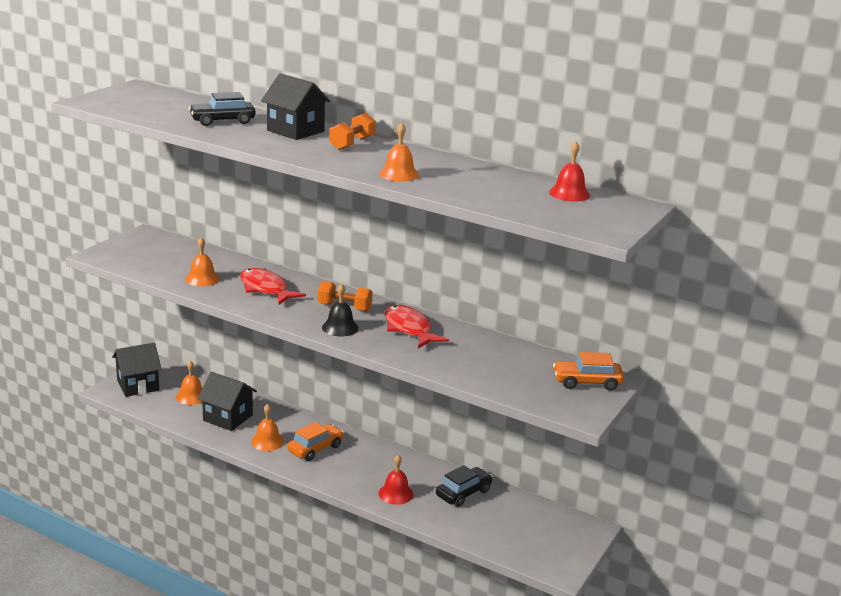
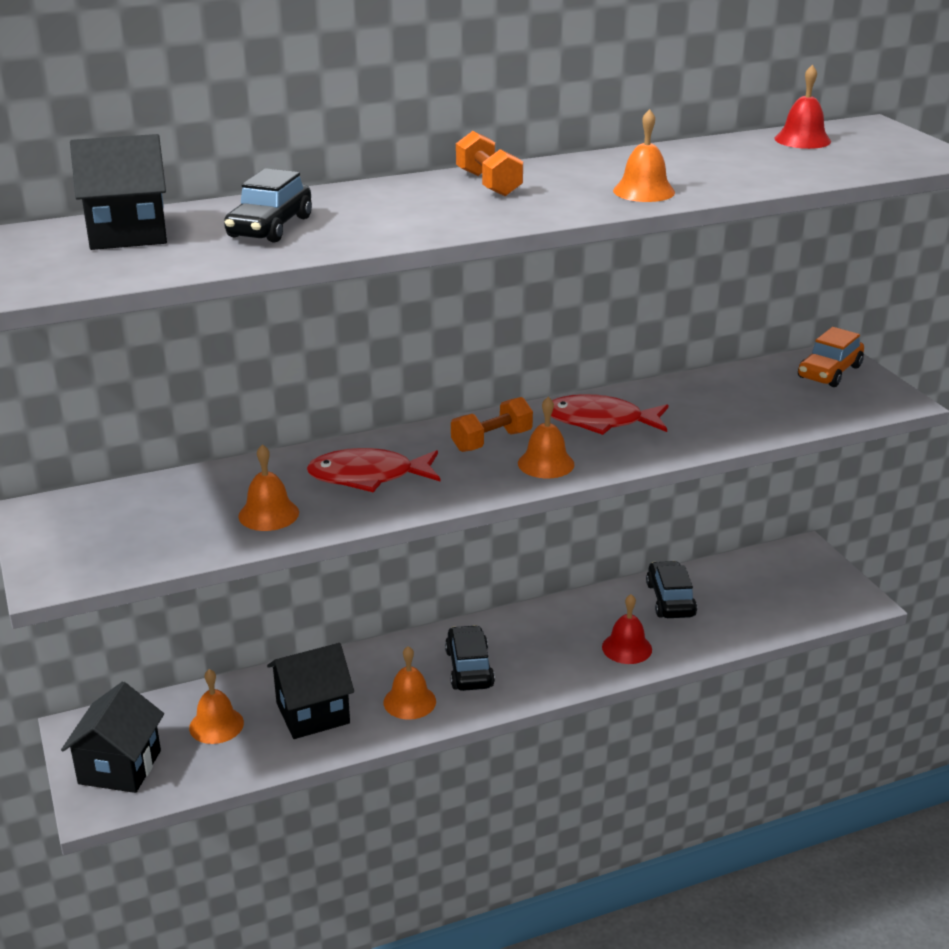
camera: 50 degrees left, 5 degrees up
(295, 131) = (387, 199): black house -> black house (128, 234)
(315, 449) = (469, 668): orange car -> black car
(340, 327) = (546, 463): black bell -> orange bell

